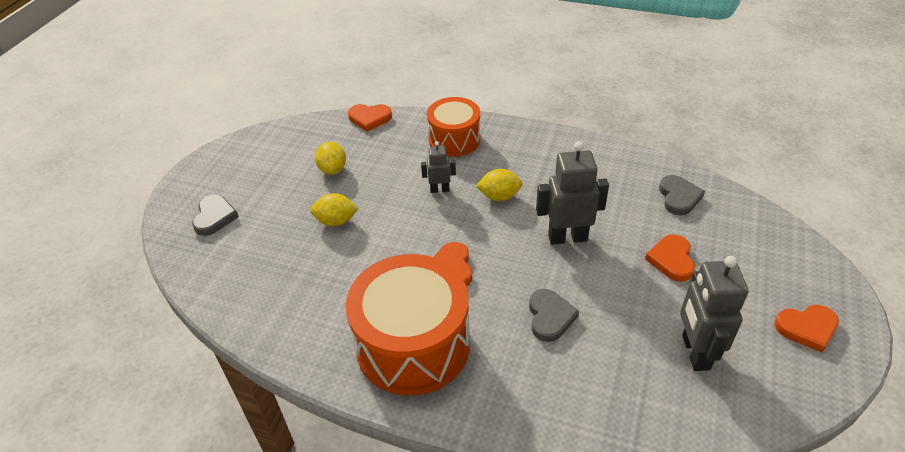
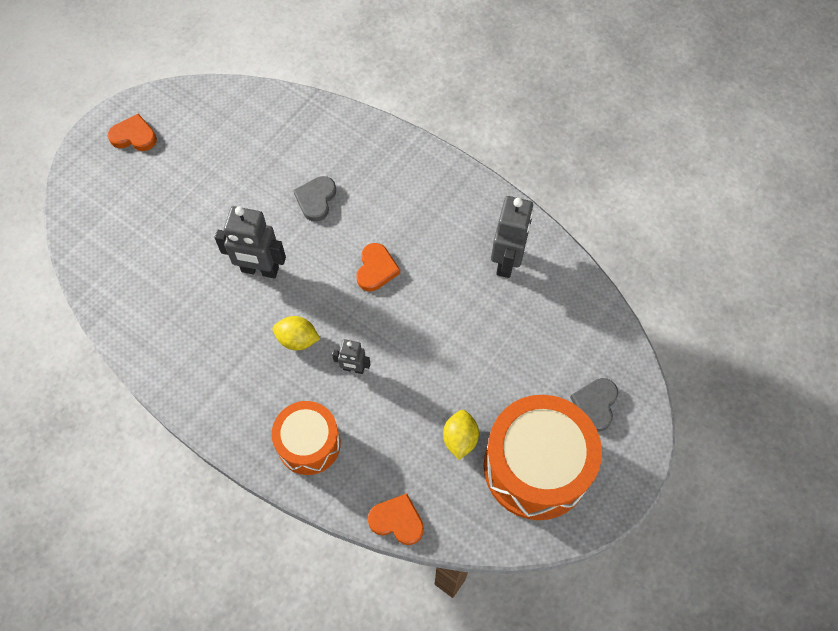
camera: 165 degrees left, 20 degrees up
(336, 221) = (470, 358): yellow lemon -> none
(413, 345) = (432, 207): orange drum -> orange drum (536, 467)
(671, 260) = (187, 220): orange heart -> none
(679, 197) = (130, 283): grey heart -> none
(695, 352) = (227, 142): grey robot -> grey robot (507, 261)

